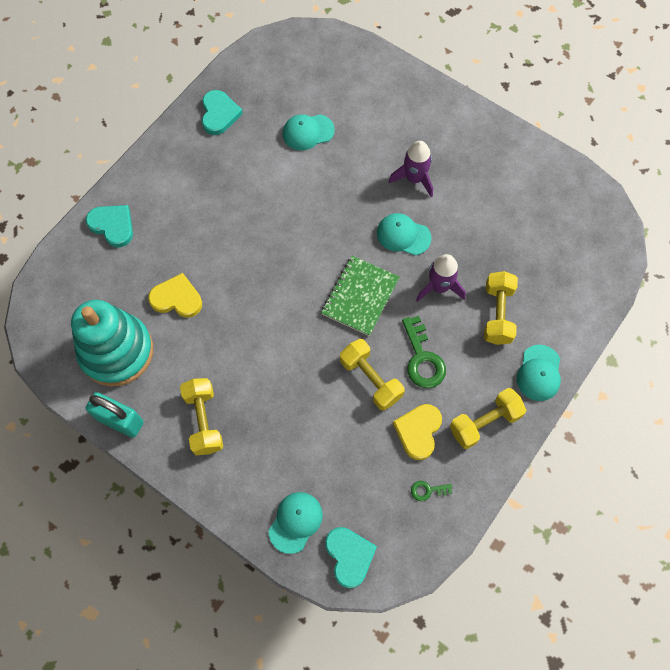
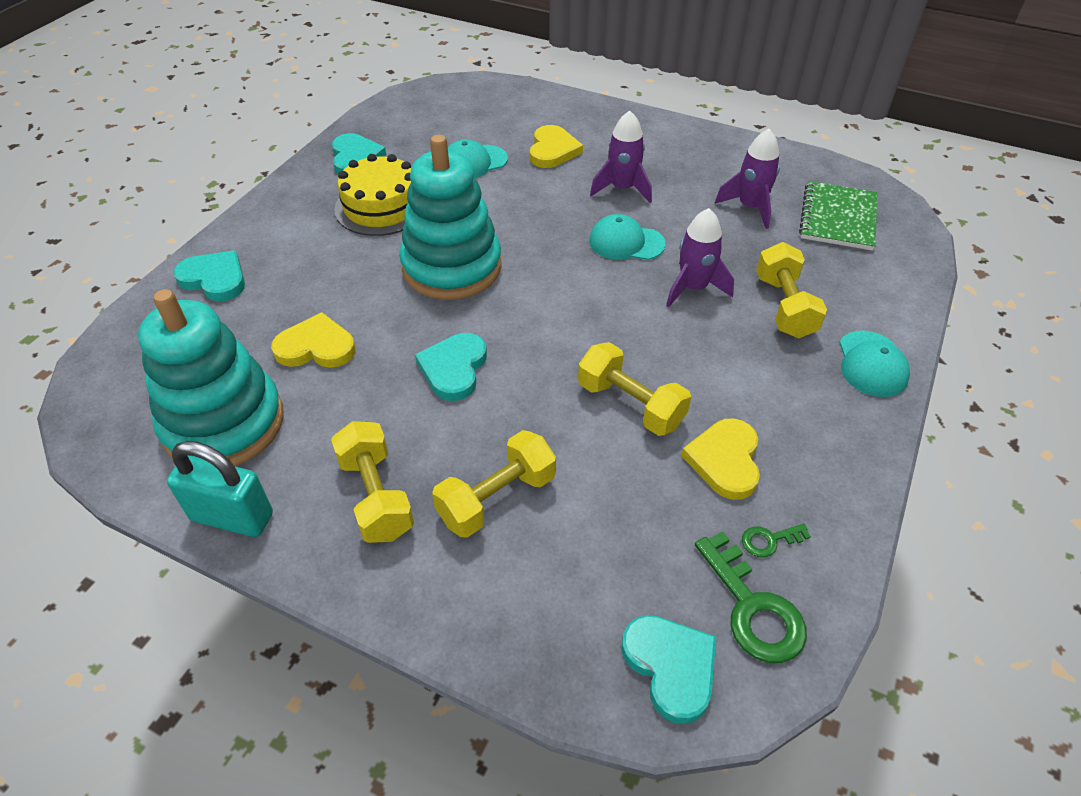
camera: 10 degrees left, 20 degrees down
(233, 171) = (381, 206): none -> yellow cake
(263, 331) = (454, 368): none -> turquoise heart
(275, 240) = (452, 267): none -> turquoise stacking toy
(295, 522) = (561, 625): turquoise cap -> none
(360, 296) = (586, 311): green notebook -> green notebook (838, 218)
(371, 127) = (553, 150): none -> yellow heart
(422, 359) = (699, 370): green key -> green key (753, 608)
(484, 422) = (820, 434): yellow dumbbell -> yellow dumbbell (496, 498)
(505, 213) = (750, 207): none -> purple rocket

